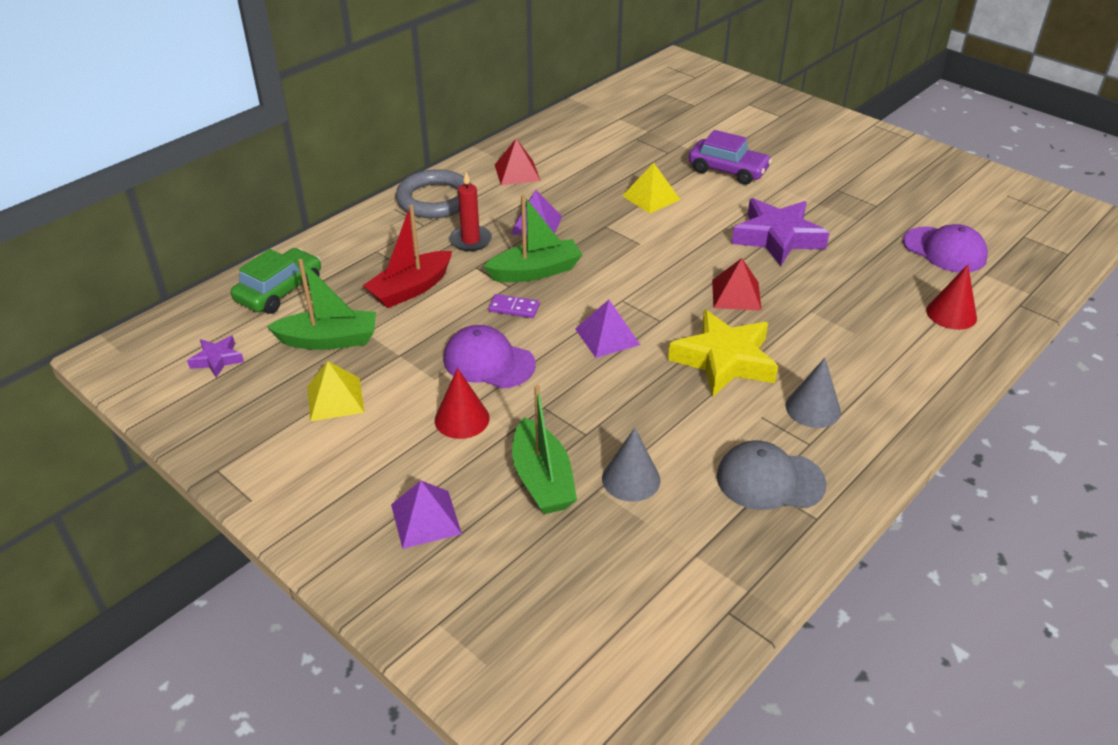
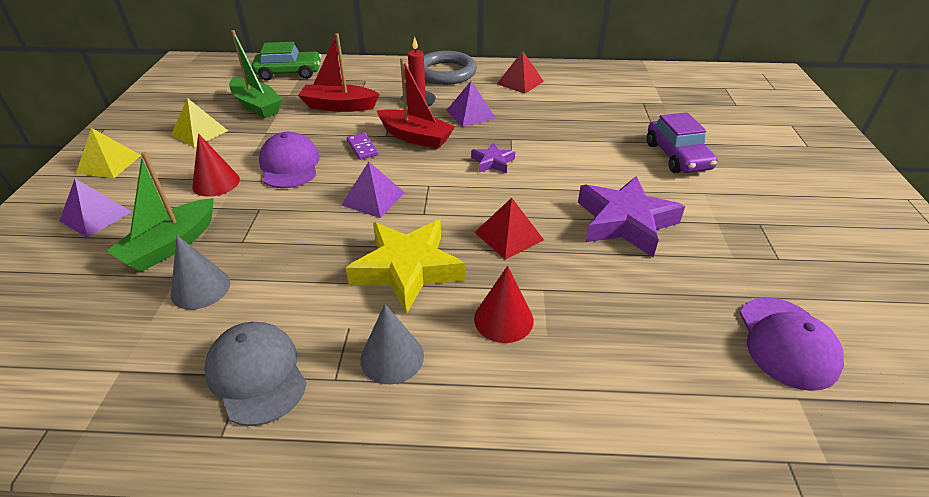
camera: 50 degrees right, 0 degrees up
(217, 359) = (206, 86): purple star -> purple star (493, 162)
(535, 271) = (415, 137): green boat -> red boat
(651, 197) = (578, 140): yellow pyramid -> yellow pyramid (109, 164)
(951, 314) = (678, 400): red cone -> red cone (503, 319)

